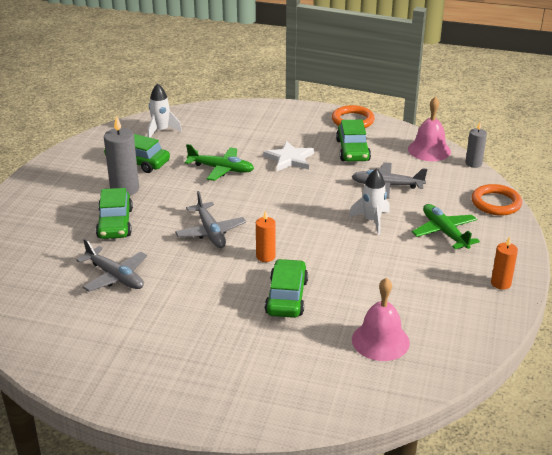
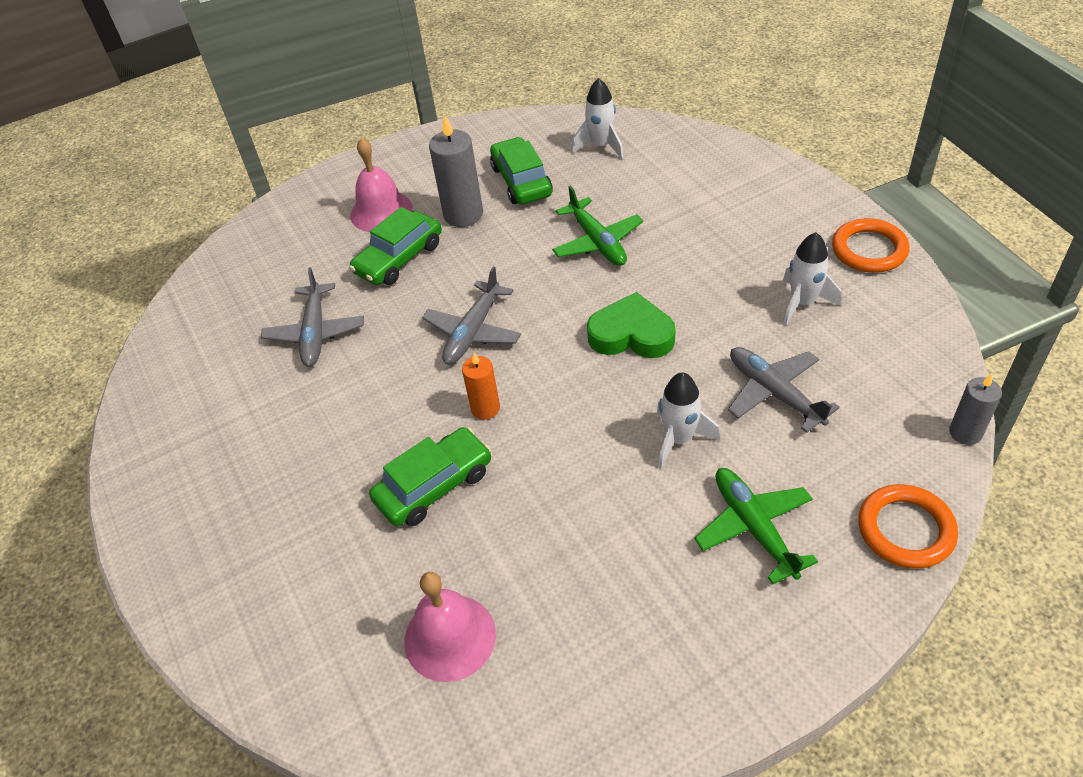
camera: 50 degrees right, 15 degrees up
(289, 159) = (699, 271): white star -> none
(294, 195) = (631, 334): none -> green heart
(352, 150) = (803, 303): green car -> white rocket
(429, 150) = (922, 366): pink bell -> pink bell (381, 211)
(444, 232) = (754, 528): green plane -> green plane turned 45 degrees counterclockwise
(501, 283) = (721, 677): orange candle -> none

